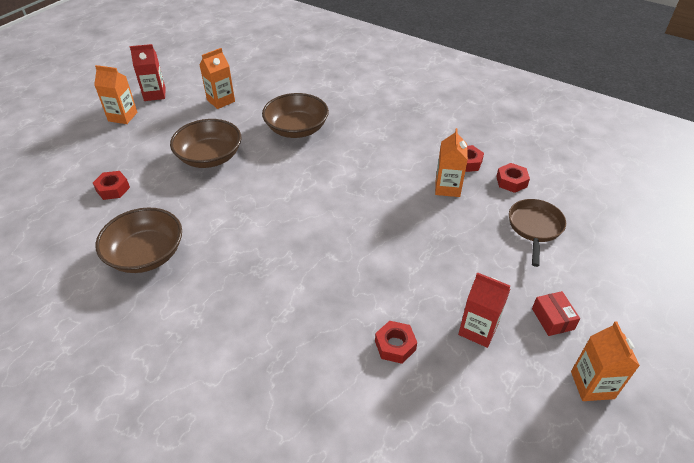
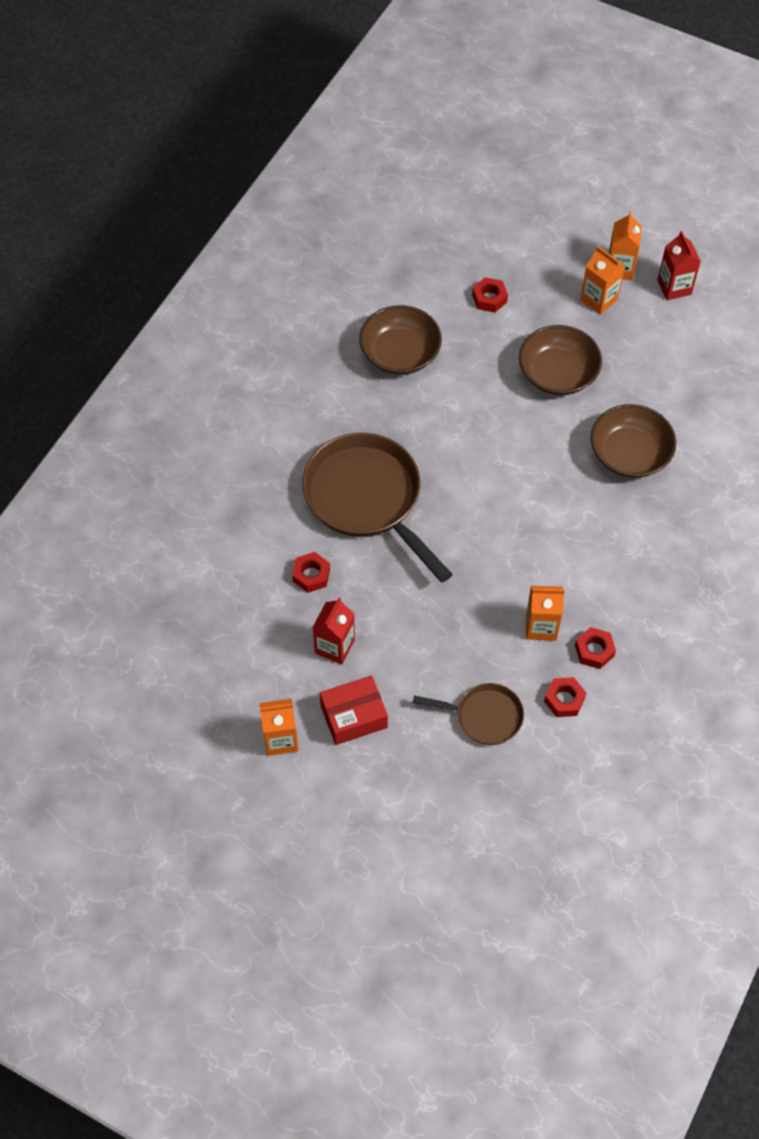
camera: 85 degrees right, 15 degrees up
(221, 101) = (675, 361): orange carton -> orange carton (599, 299)
(309, 292) = (367, 499): none -> brown pan
(552, 319) = (353, 716): red box -> red box, size x1.57

